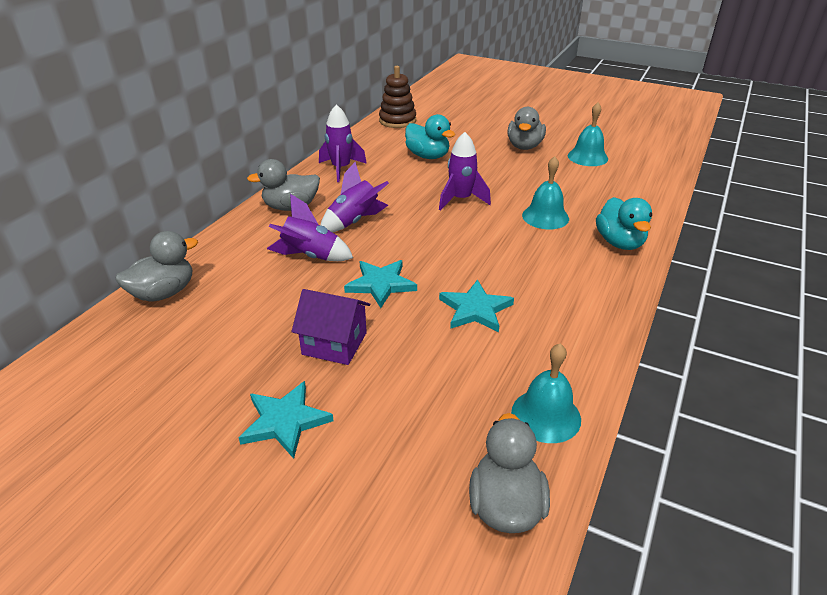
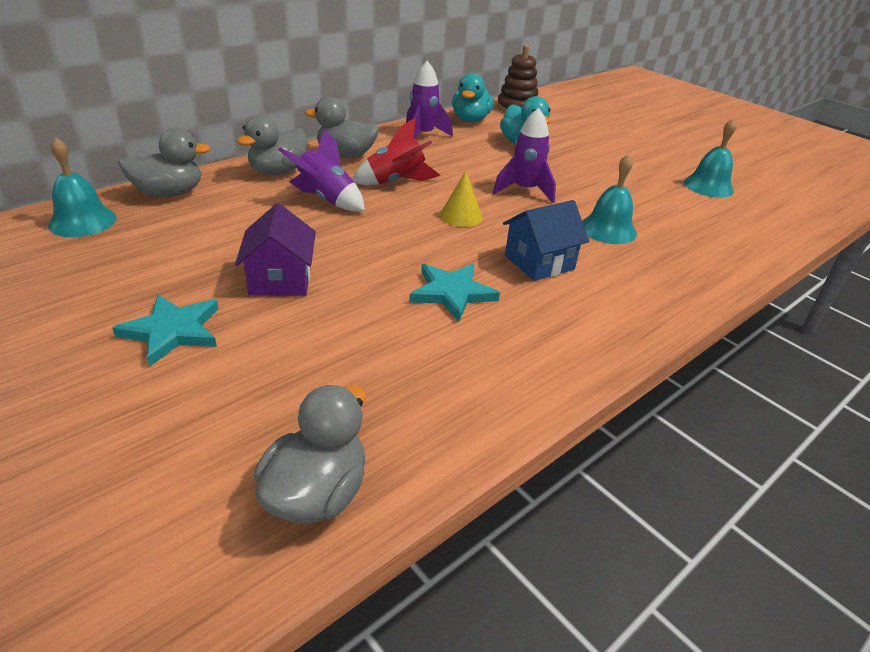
camera: 20 degrees right, 0 degrees up
(334, 343) = (280, 279): purple house -> purple house turned 45 degrees clockwise
(354, 221) = (396, 182): purple rocket -> red rocket
(381, 284) = (373, 242): turquoise star -> none
(430, 238) = (461, 216): none -> yellow cone
(518, 261) = (539, 262): none -> blue house
(524, 146) = (639, 160): grey duck -> grey duck (278, 171)
(546, 415) = (441, 420): turquoise bell -> turquoise bell (82, 221)
(619, 243) = (679, 277): turquoise duck -> turquoise duck (470, 120)

